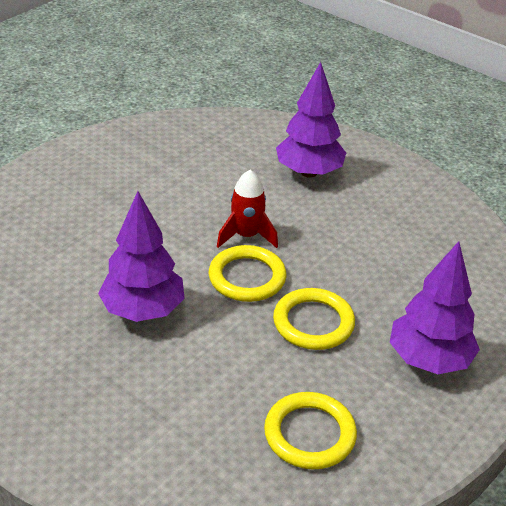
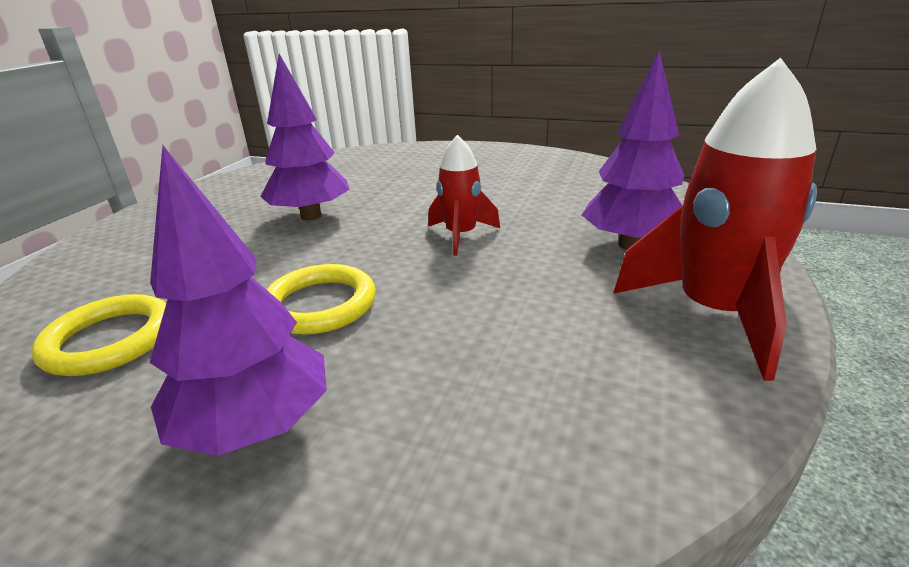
camera: 75 degrees right, 10 degrees down
(247, 277) = (387, 250): yellow ring -> none
(397, 180) = (714, 313): none -> red rocket

